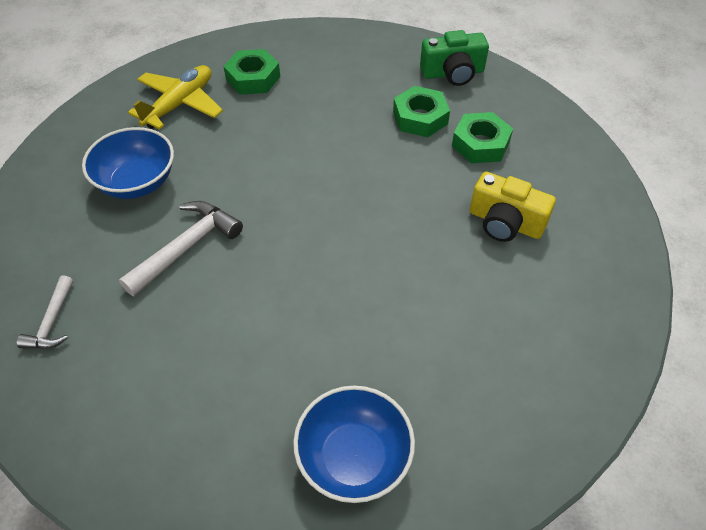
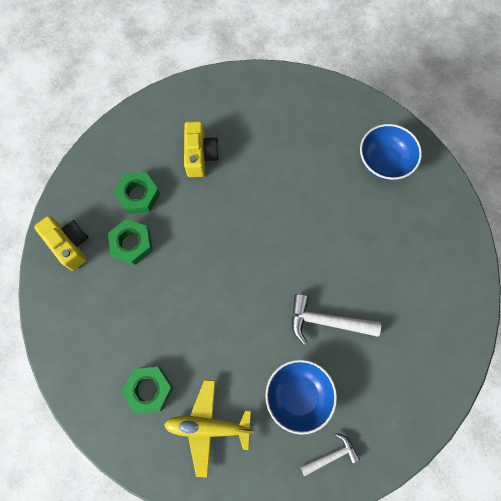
camera: 120 degrees left, 20 degrees up
(52, 322) = (421, 359): white hammer -> white hammer (331, 455)
(453, 73) = (70, 244): green camera -> yellow camera

